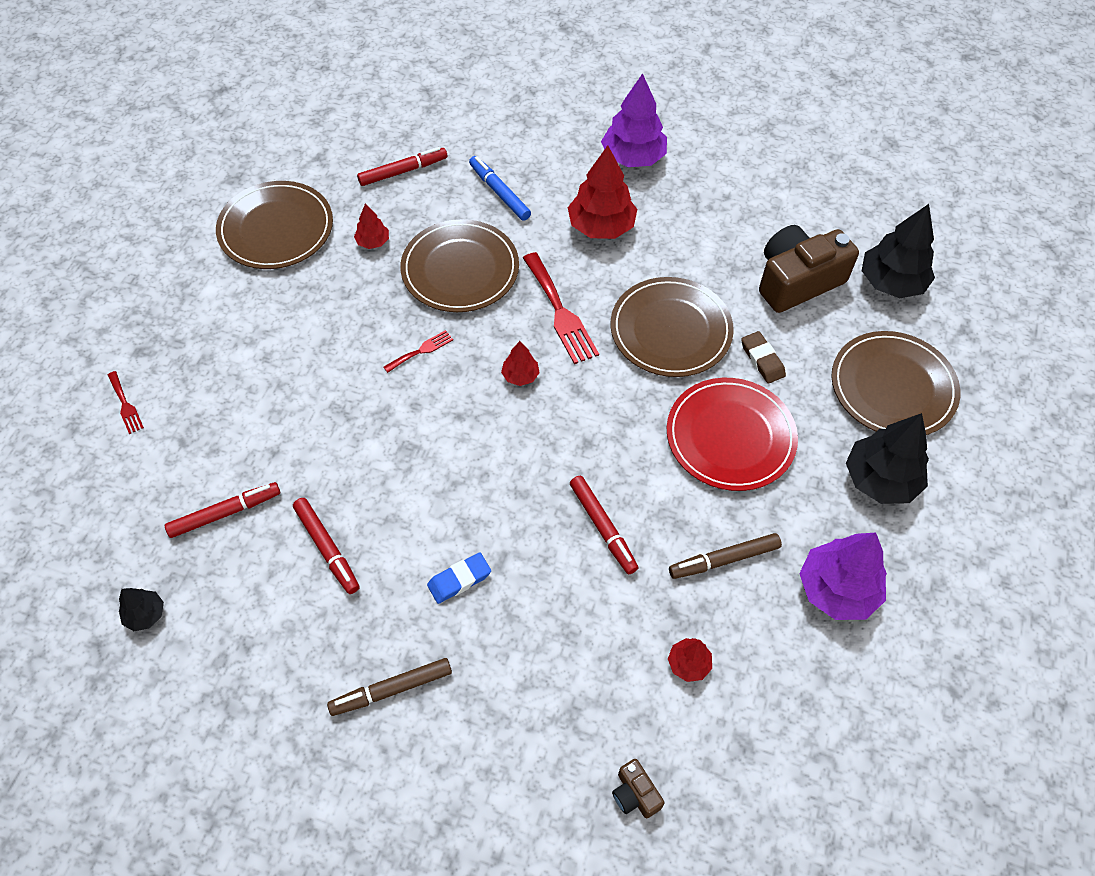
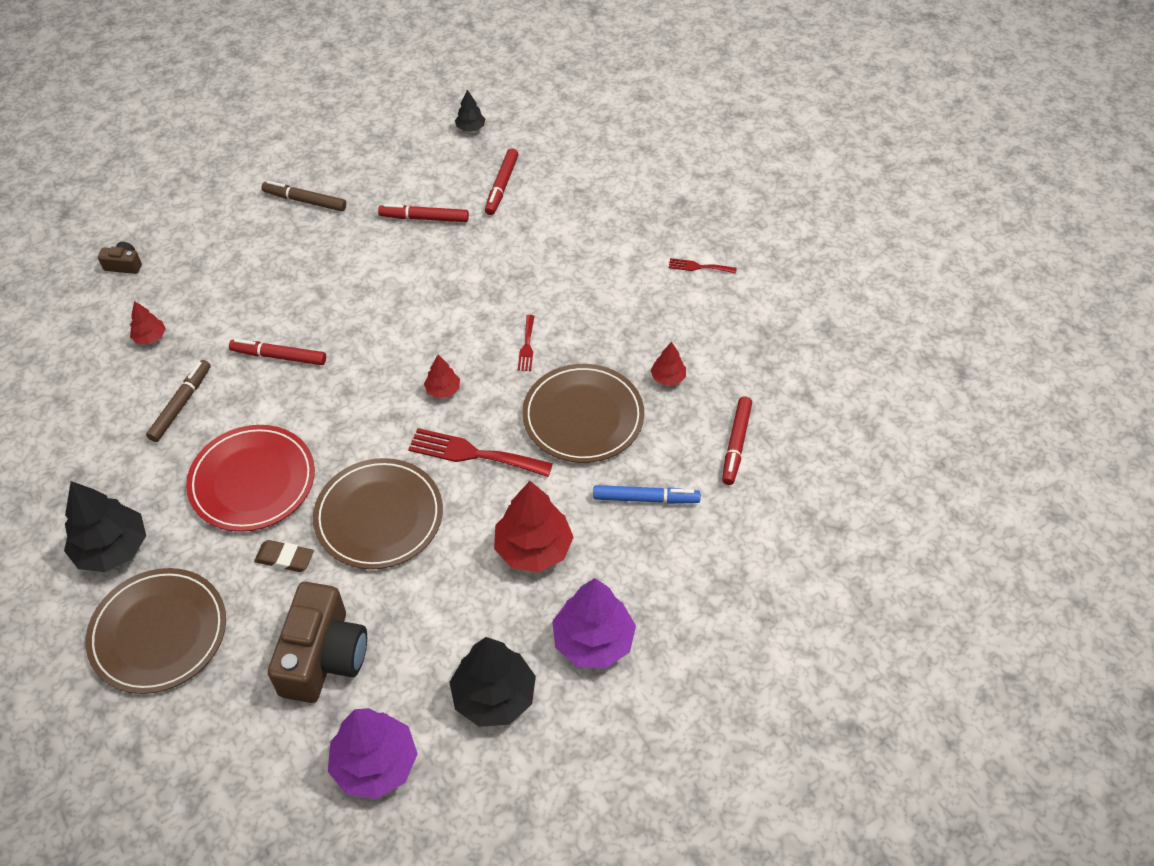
camera: 130 degrees right, 5 degrees down
(125, 405) = (638, 177): red fork -> red fork (698, 267)
(276, 229) = (739, 325): brown plate -> none
(391, 689) = (305, 201): brown marker -> brown marker turned 90 degrees counterclockwise
(459, 580) = (332, 265): blue eraser -> none
(837, 589) = (87, 450): purple tree -> purple tree (375, 764)
(891, 282) = (239, 738): black tree -> black tree (494, 696)

